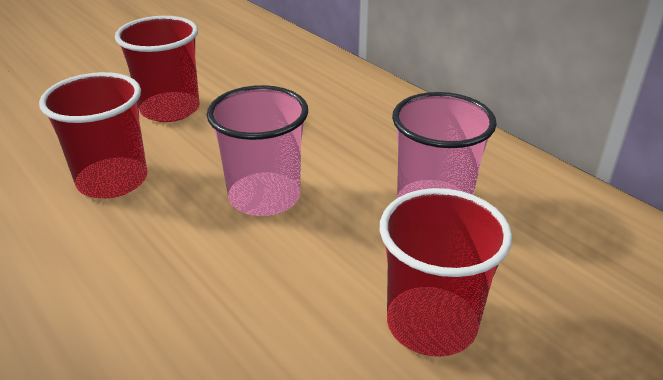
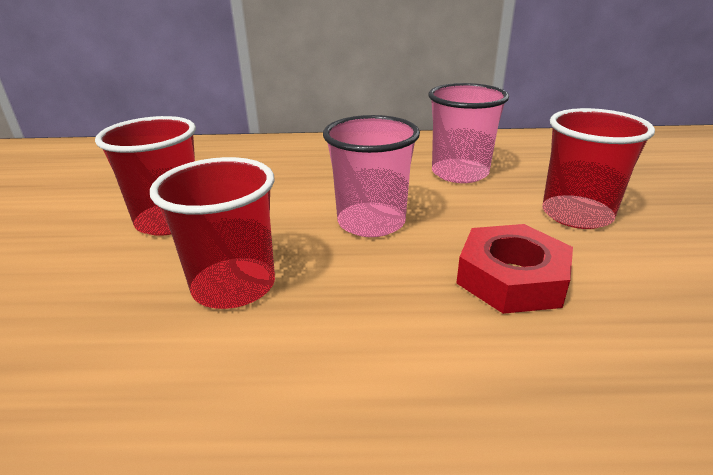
camera: 50 degrees left, 5 degrees down
(245, 316) = (511, 278): none -> red nut

